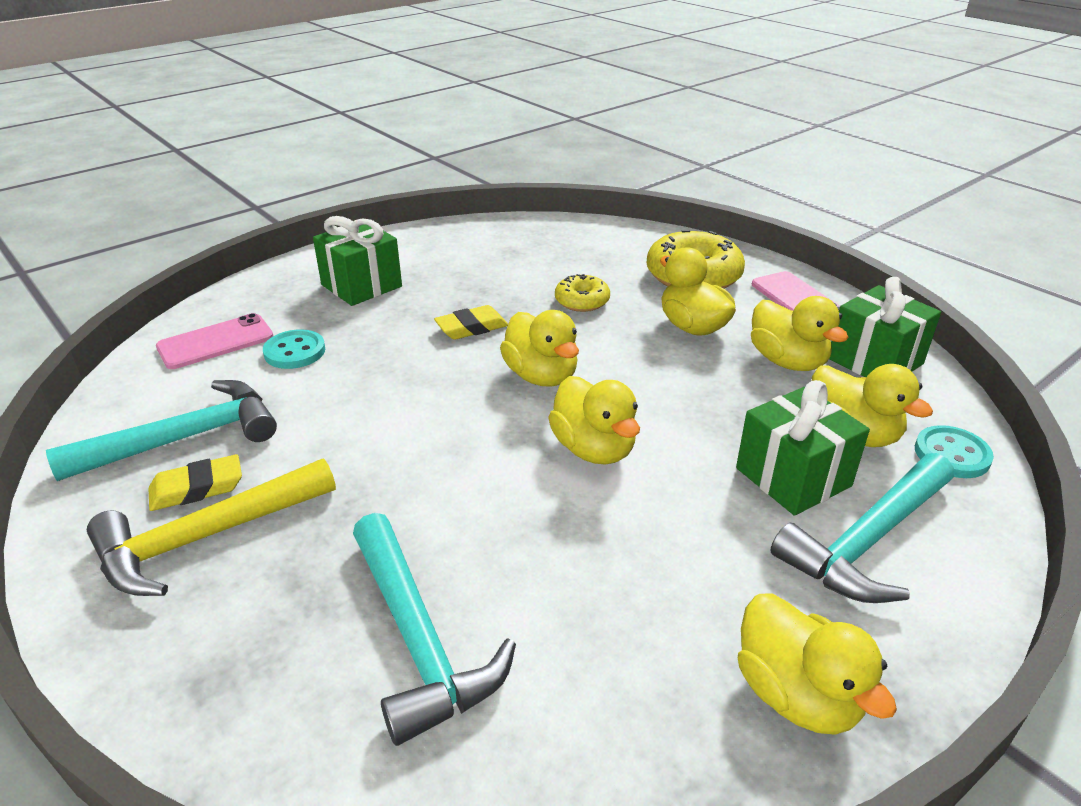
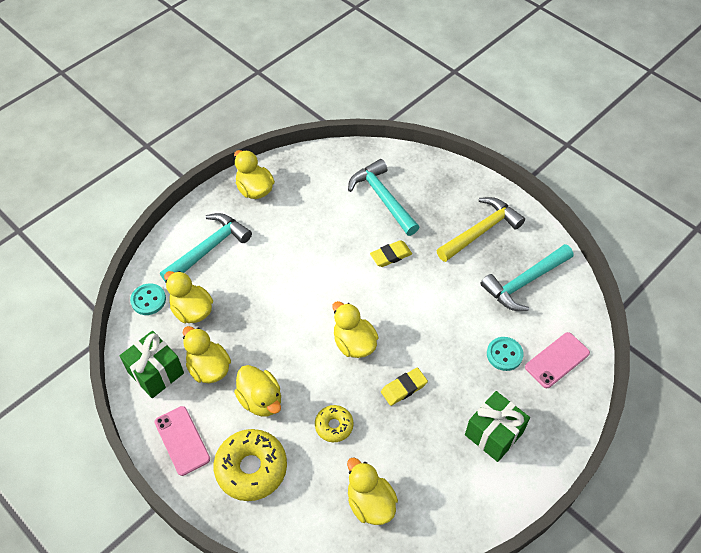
camera: 175 degrees right, 20 degrees up
(197, 488) = (500, 254): yellow eraser -> yellow eraser (391, 255)
(593, 449) = (323, 290): yellow duck -> yellow duck (370, 503)
(793, 477) = (230, 280): green gift -> none

